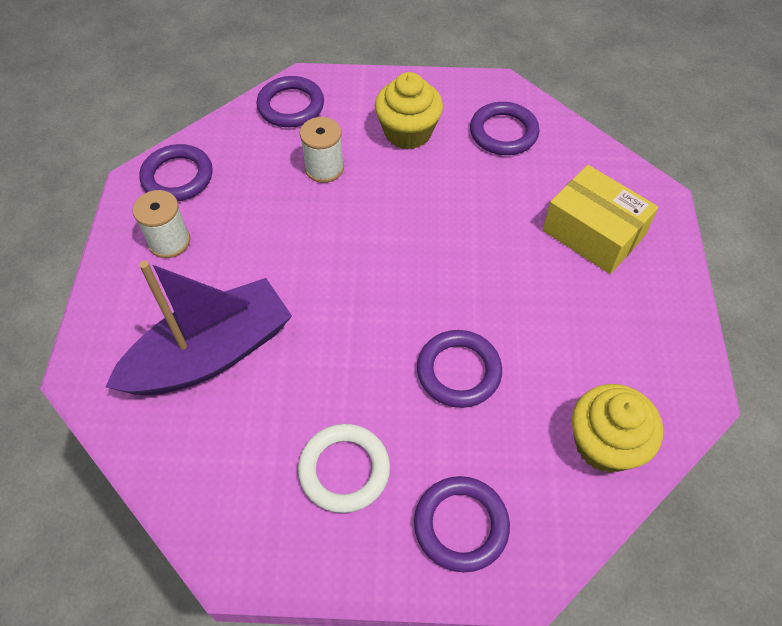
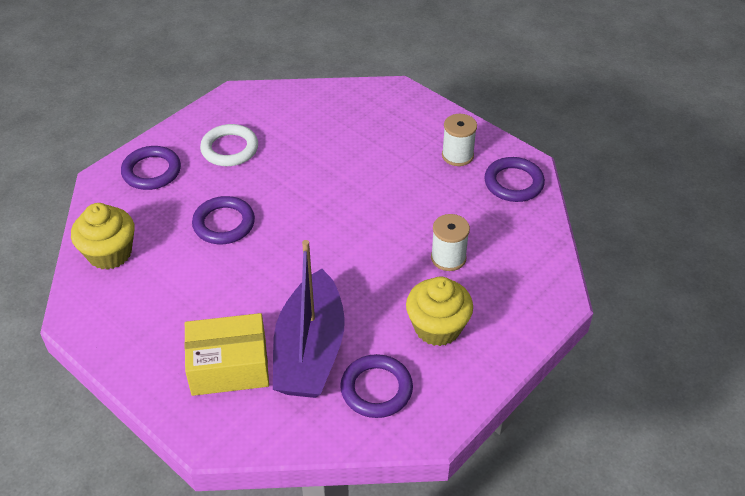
camera: 130 degrees right, 10 degrees down
(211, 354) = (354, 136): purple boat -> purple boat (310, 351)
(291, 106) = (535, 276): purple ring -> none

